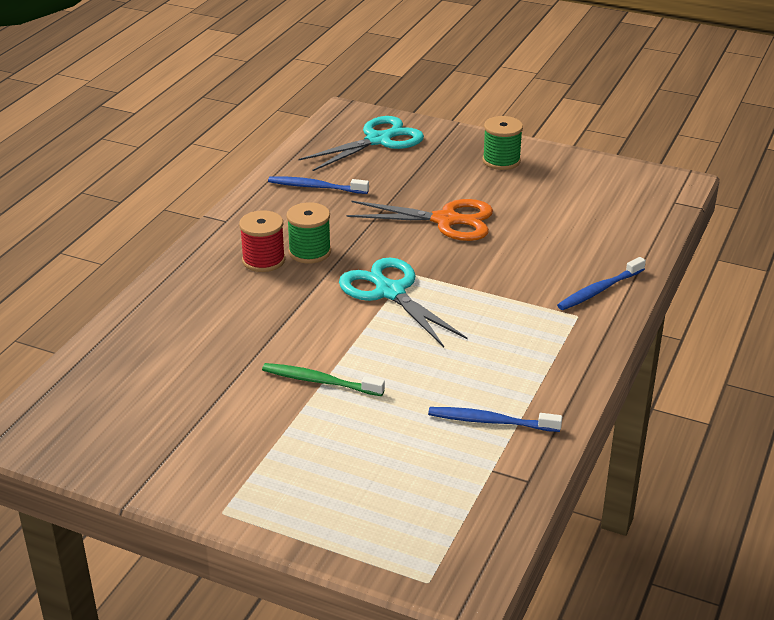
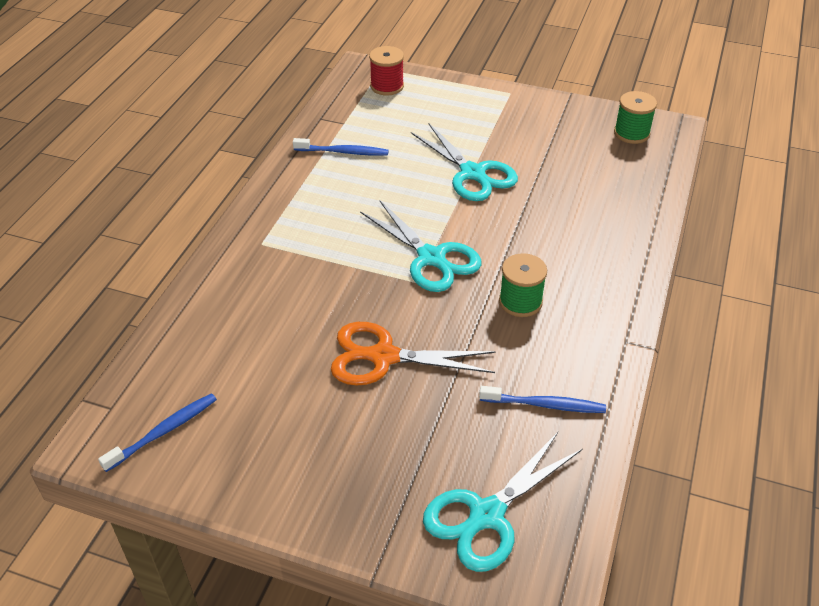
camera: 175 degrees right, 10 degrees up
(263, 260) = (562, 288): red spool -> red spool (387, 86)
(320, 381) = (472, 173): green toothbrush -> turquoise scissors
(501, 161) = (313, 477): green spool -> green spool (631, 133)
(599, 290) = (234, 272): blue toothbrush -> blue toothbrush (163, 432)

